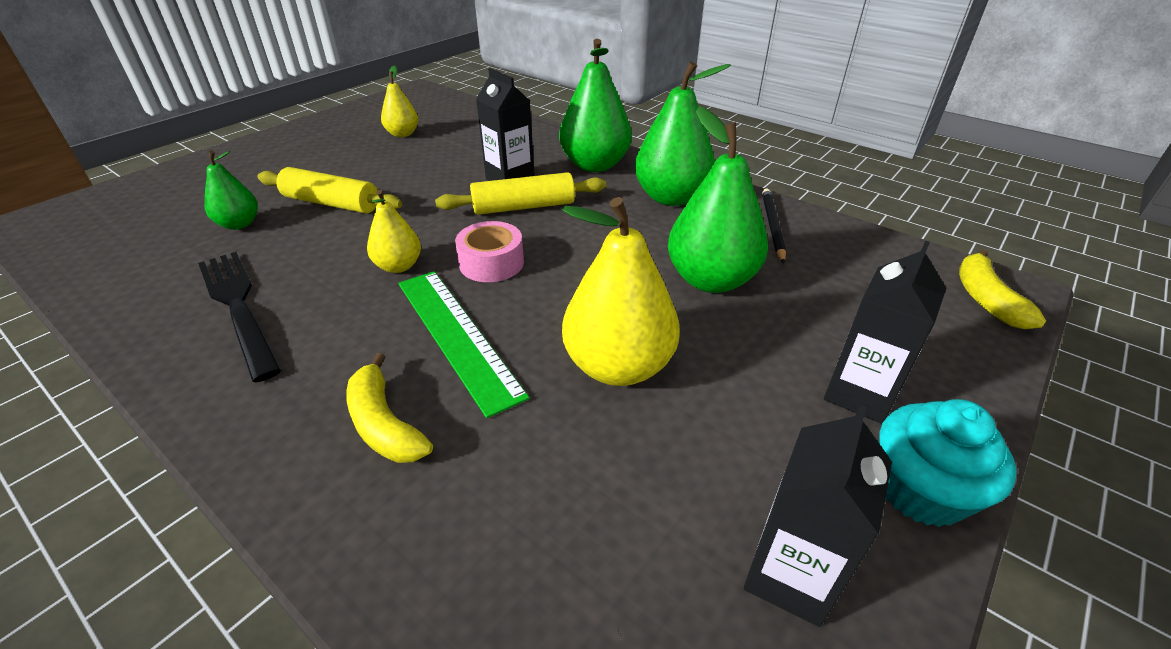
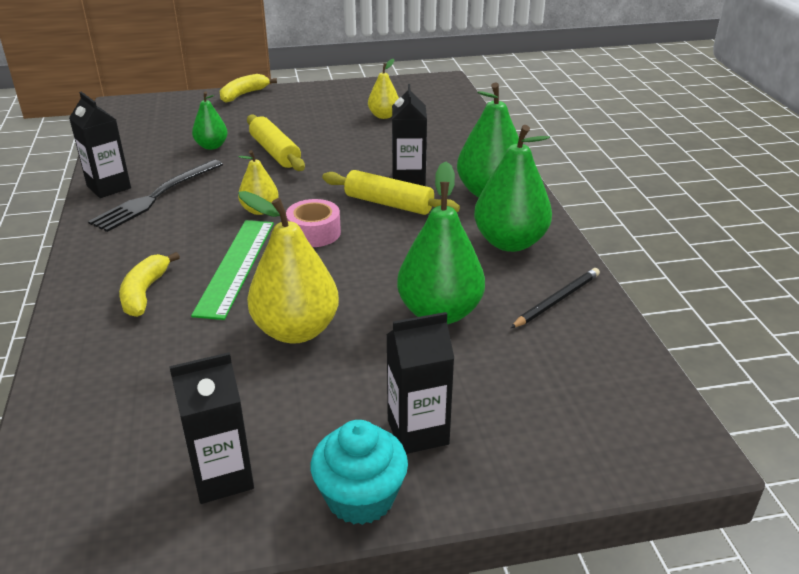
camera: 40 degrees right, 5 degrees down
(146, 324) = (109, 187): none -> black carton
(238, 307) = (156, 197): black fork -> black fork turned 150 degrees counterclockwise
(986, 299) = (647, 441): yellow banana -> yellow banana (243, 94)

